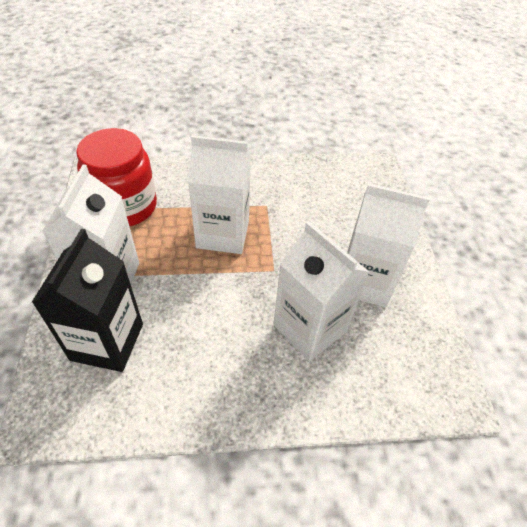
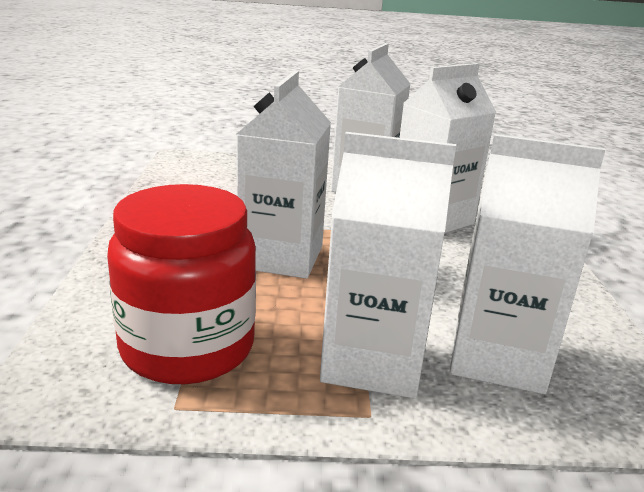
camera: 85 degrees left, 25 degrees down
(107, 342) = (497, 357): black carton -> white carton

